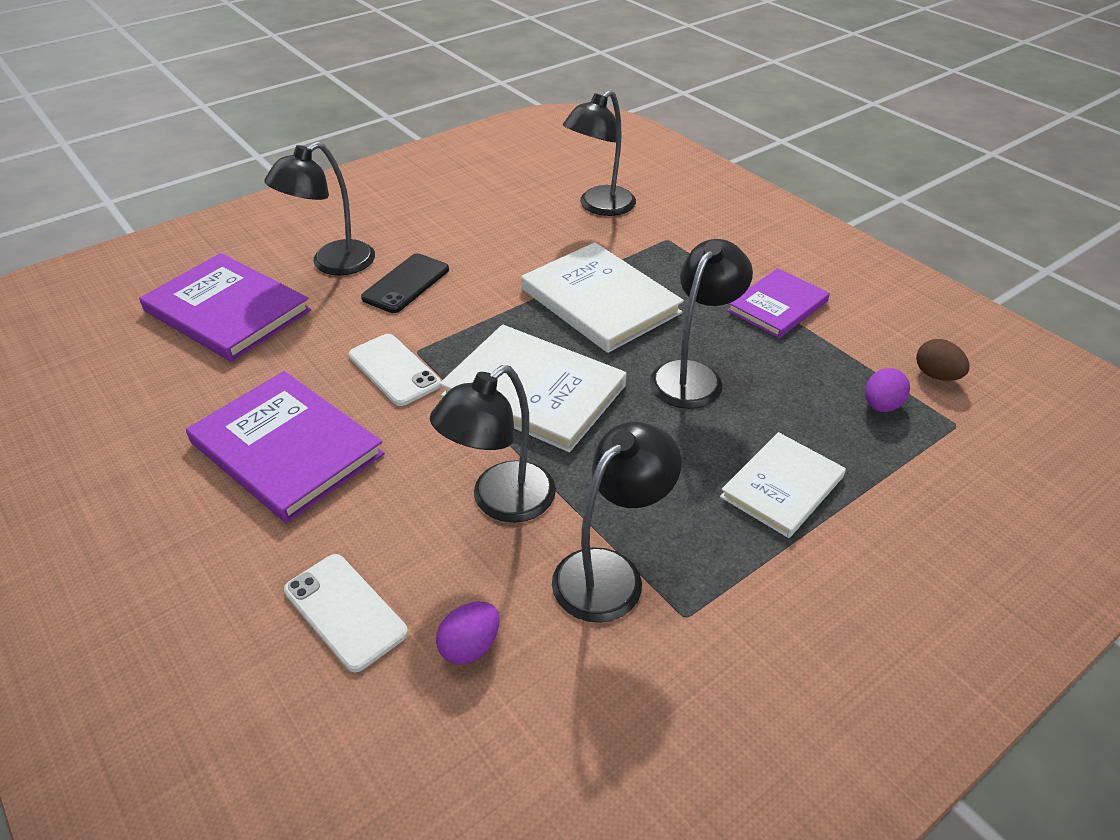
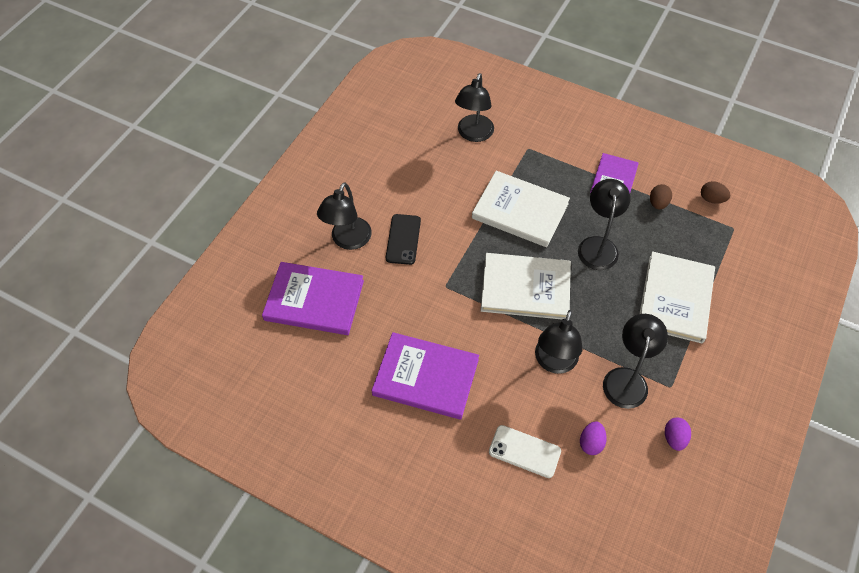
camera: 25 degrees left, 15 degrees up
(394, 370) = (443, 304): white phone -> none
(782, 487) = (675, 299): white book -> white book, size x1.58
(834, 354) = (658, 203): none -> brown egg
(881, 406) = (695, 230): purple egg -> purple egg (674, 438)

